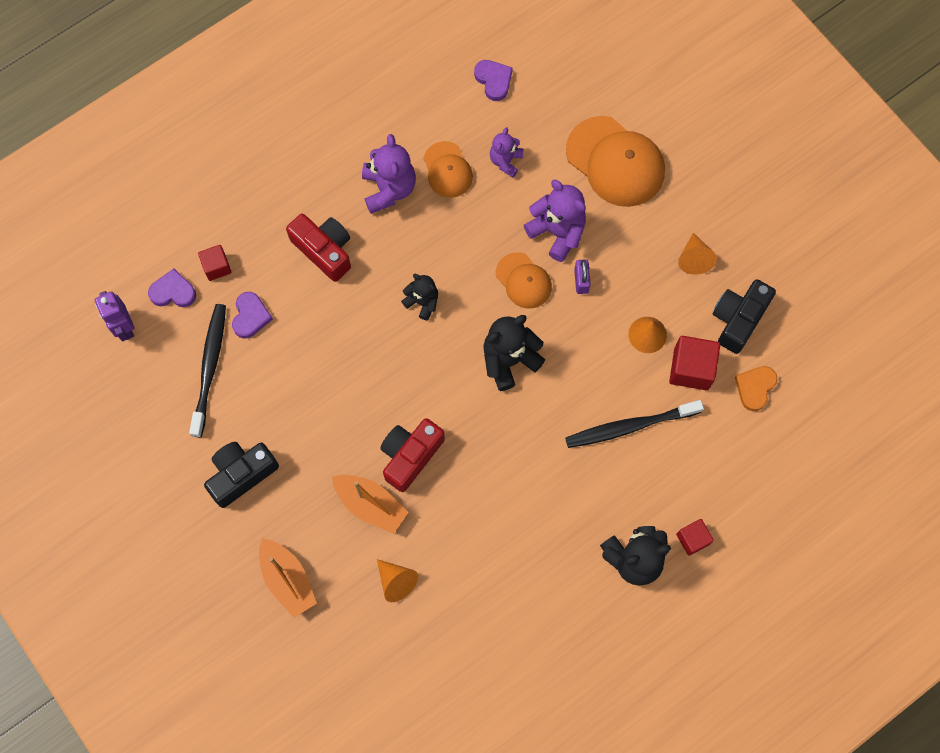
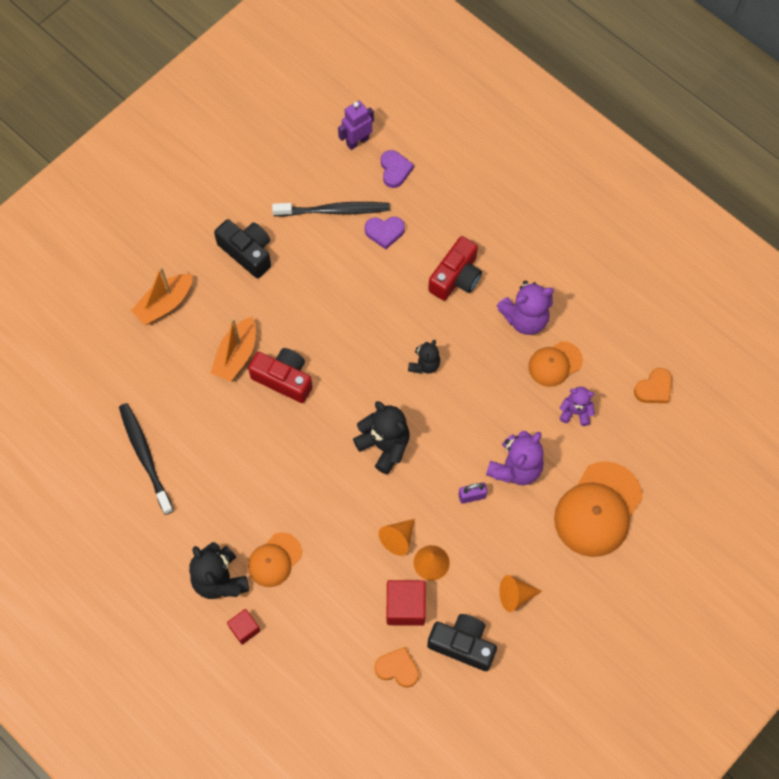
camera: 80 degrees right, 5 degrees down
(217, 267) = (423, 198): red cube -> none
(396, 581) = (174, 387): orange cone -> orange cone (398, 539)
(493, 80) = (654, 388): purple heart -> orange heart
(523, 281) = (462, 446): orange cap -> orange cap (274, 560)
(629, 426) = (340, 558): black toothbrush -> black toothbrush (145, 456)

